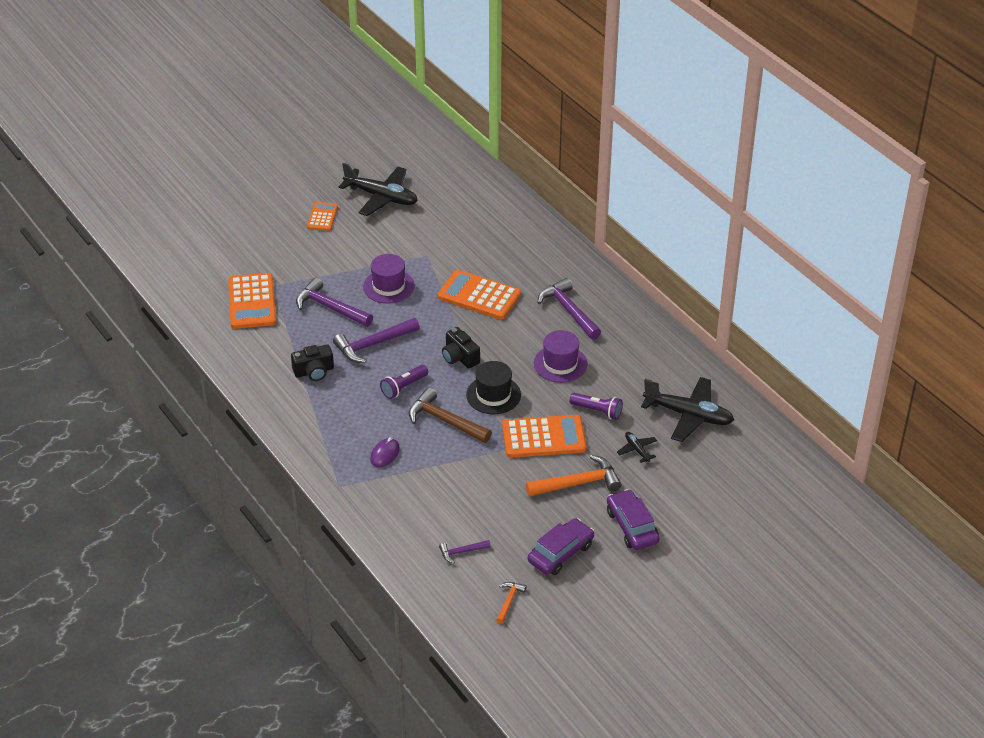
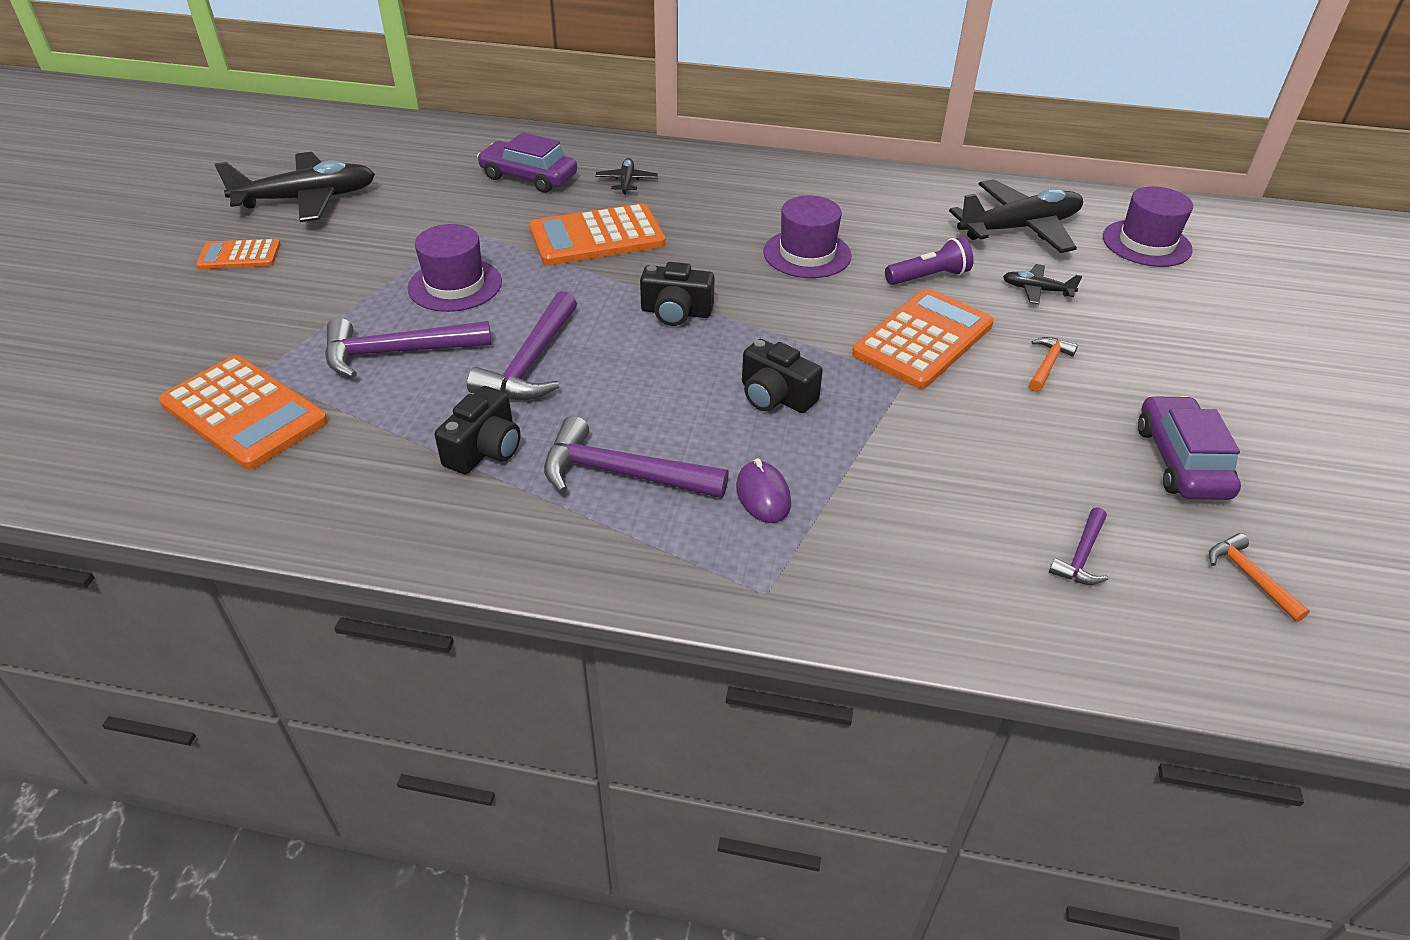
camera: 45 degrees left, 0 degrees up
(322, 217) = (239, 255): orange calculator -> orange calculator turned 60 degrees counterclockwise
(403, 387) = (655, 390): purple flashlight -> none
(445, 421) = (775, 396): brown hammer -> black camera
(493, 395) = (786, 329): black hat -> none
(536, 270) = (626, 181): none -> black plane
(568, 310) = (728, 200): purple hammer -> purple hammer (621, 474)
(578, 483) = (1047, 364): orange hammer -> orange hammer, size x0.52
(632, 526) = (1183, 372): purple car -> purple car (529, 177)
(740, 464) = (1146, 243): none -> purple hat

